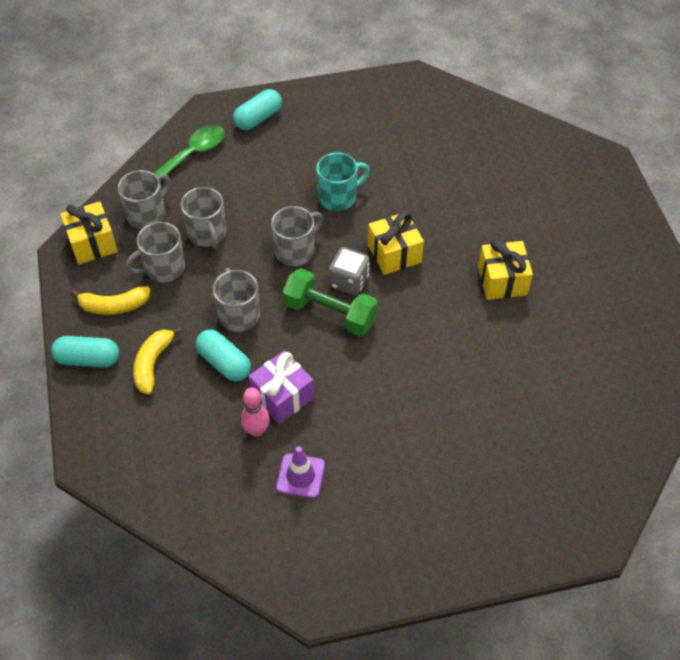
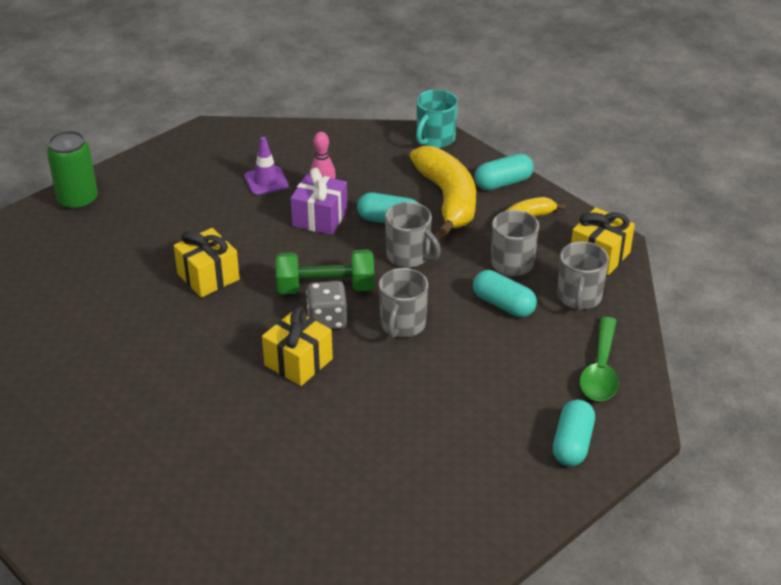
camera: 150 degrees right, 15 degrees down
(152, 364) = (448, 199): yellow banana -> yellow banana, size x1.75
(207, 234) = (503, 305): grey mug -> turquoise capsule
(338, 197) = (401, 393): turquoise mug -> turquoise mug (435, 139)
(502, 281) = (167, 382): yellow gift -> yellow gift (208, 277)
(505, 544) = (78, 200): none -> green can

